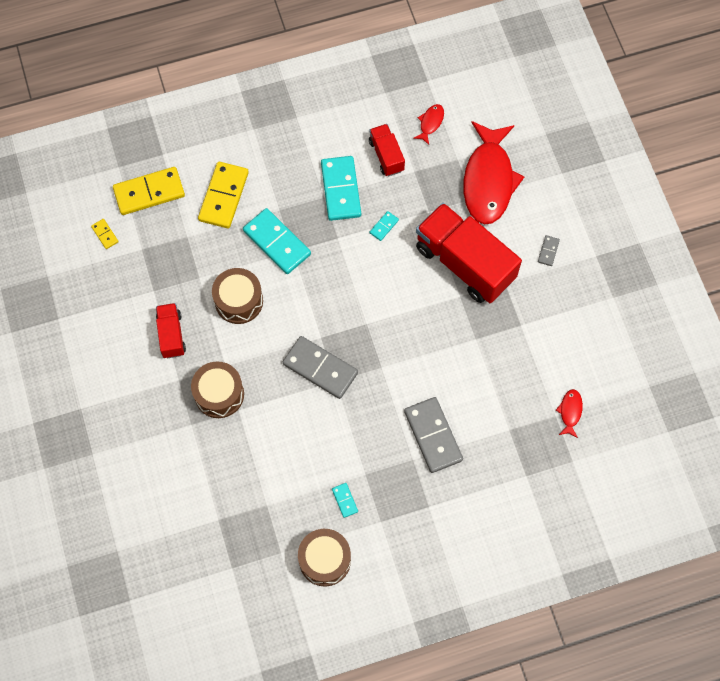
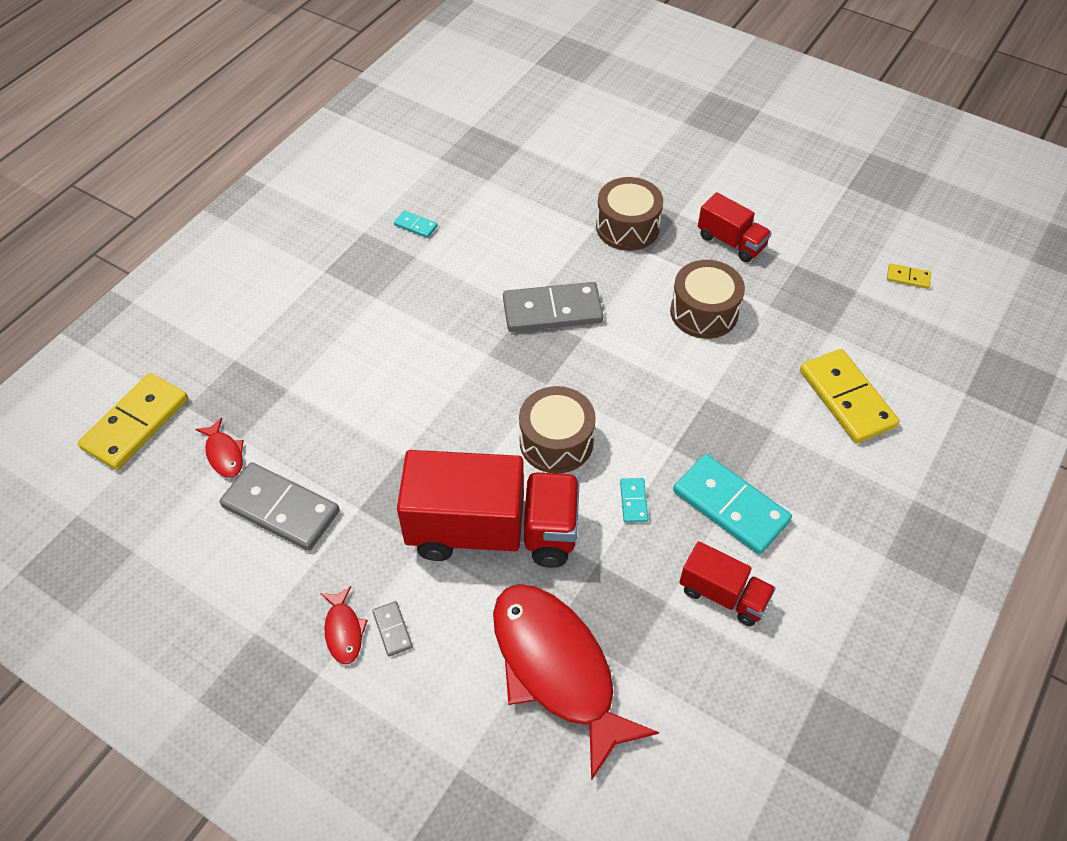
camera: 140 degrees right, 15 degrees down
(149, 192) = (923, 345): yellow domino -> yellow domino (135, 424)
(277, 242) = (733, 394): turquoise domino -> none
(325, 560) = (392, 176): brown drum -> brown drum (556, 442)
(430, 123) = (714, 692): red fish -> red fish (344, 631)
(433, 435) = (372, 330): grey domino -> grey domino (280, 509)

